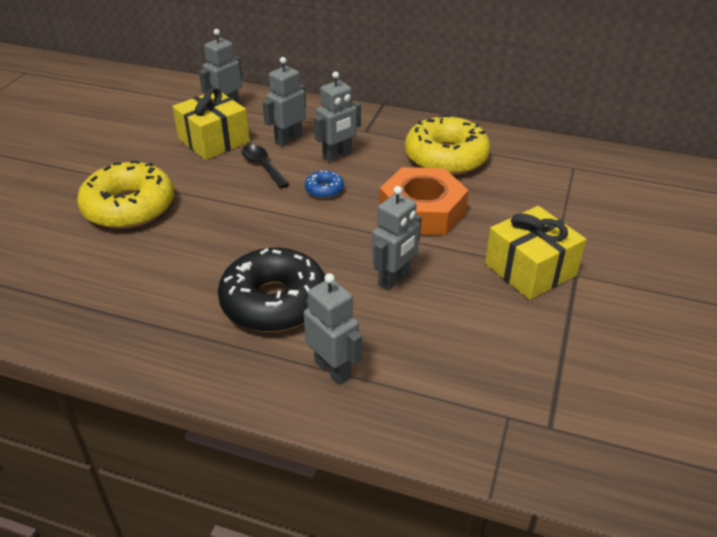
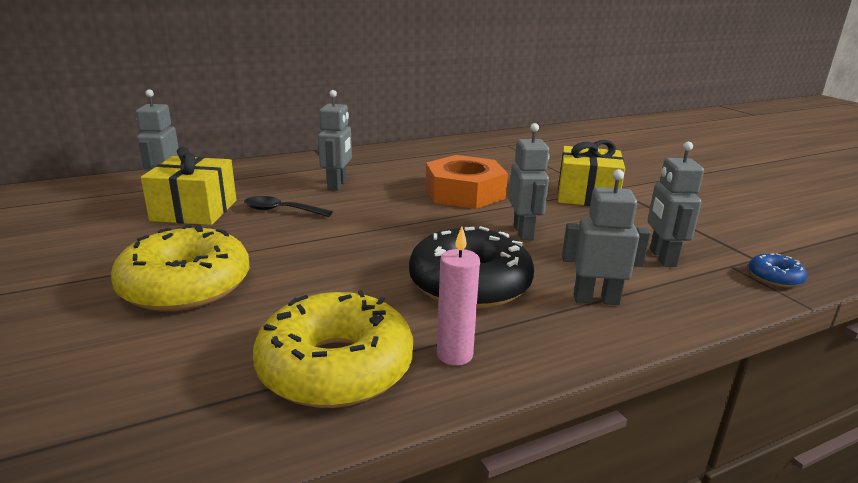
camera: 45 degrees left, 15 degrees down
(179, 347) = (454, 355): none -> pink candle
(288, 139) = (272, 189): grey robot -> grey robot (662, 258)
(324, 189) = (367, 206): blue donut -> blue donut (774, 277)
(446, 157) = (421, 162): yellow donut -> yellow donut (335, 367)

